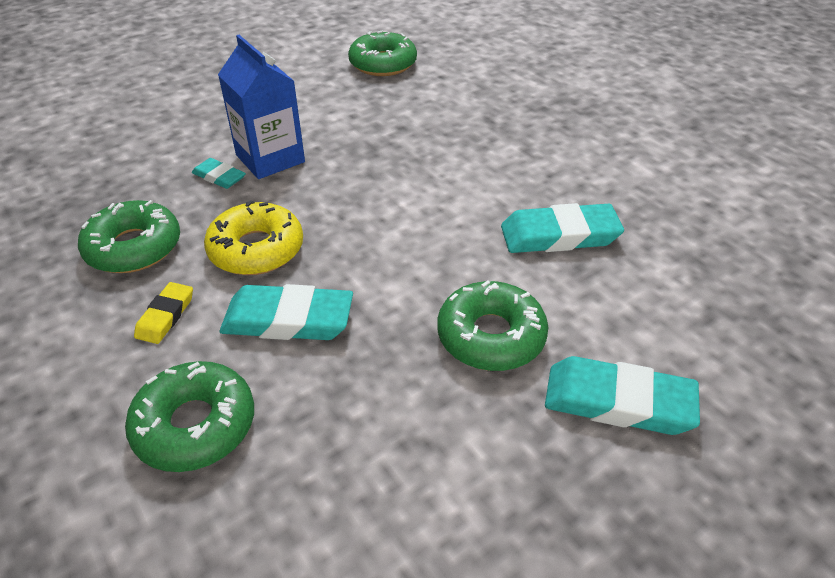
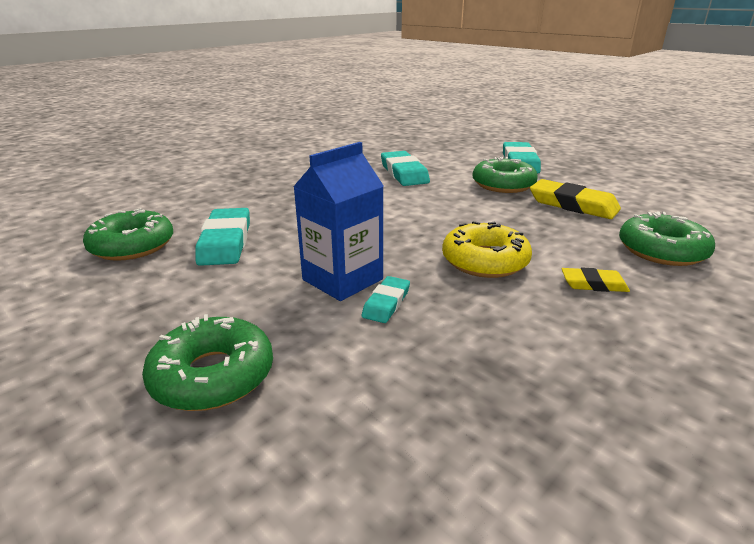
camera: 100 degrees left, 15 degrees down
(134, 247) = (531, 326): green donut -> green donut (213, 376)
(288, 319) = (546, 237): turquoise eraser -> turquoise eraser (225, 242)
(381, 394) = (573, 205): none -> yellow eraser

